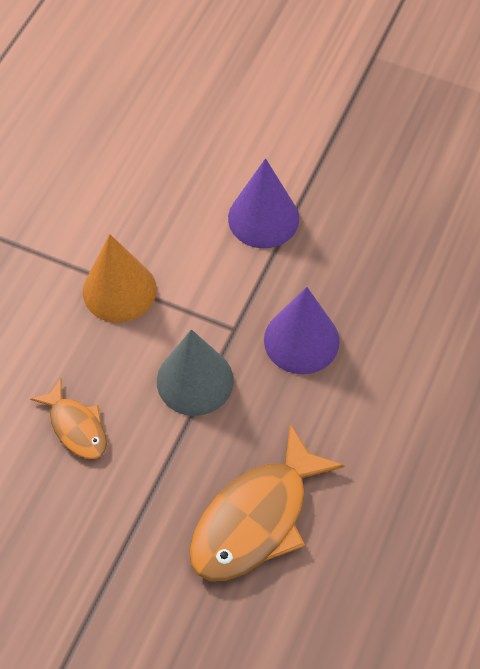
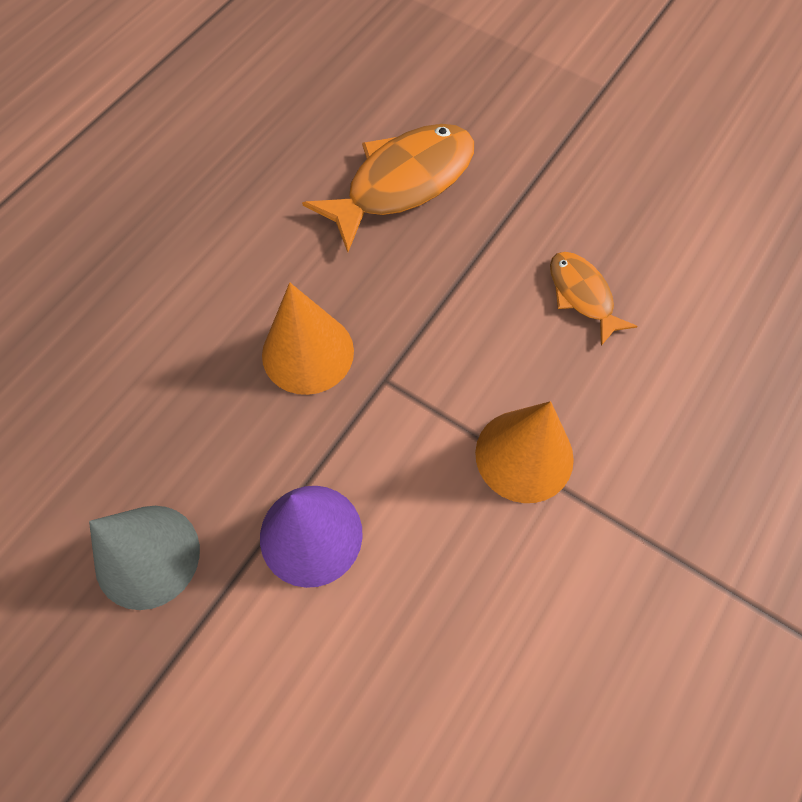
camera: 170 degrees left, 5 degrees up
(195, 380) = (443, 325): grey cone -> grey cone (147, 556)
(301, 340) = (308, 352): purple cone -> orange cone

